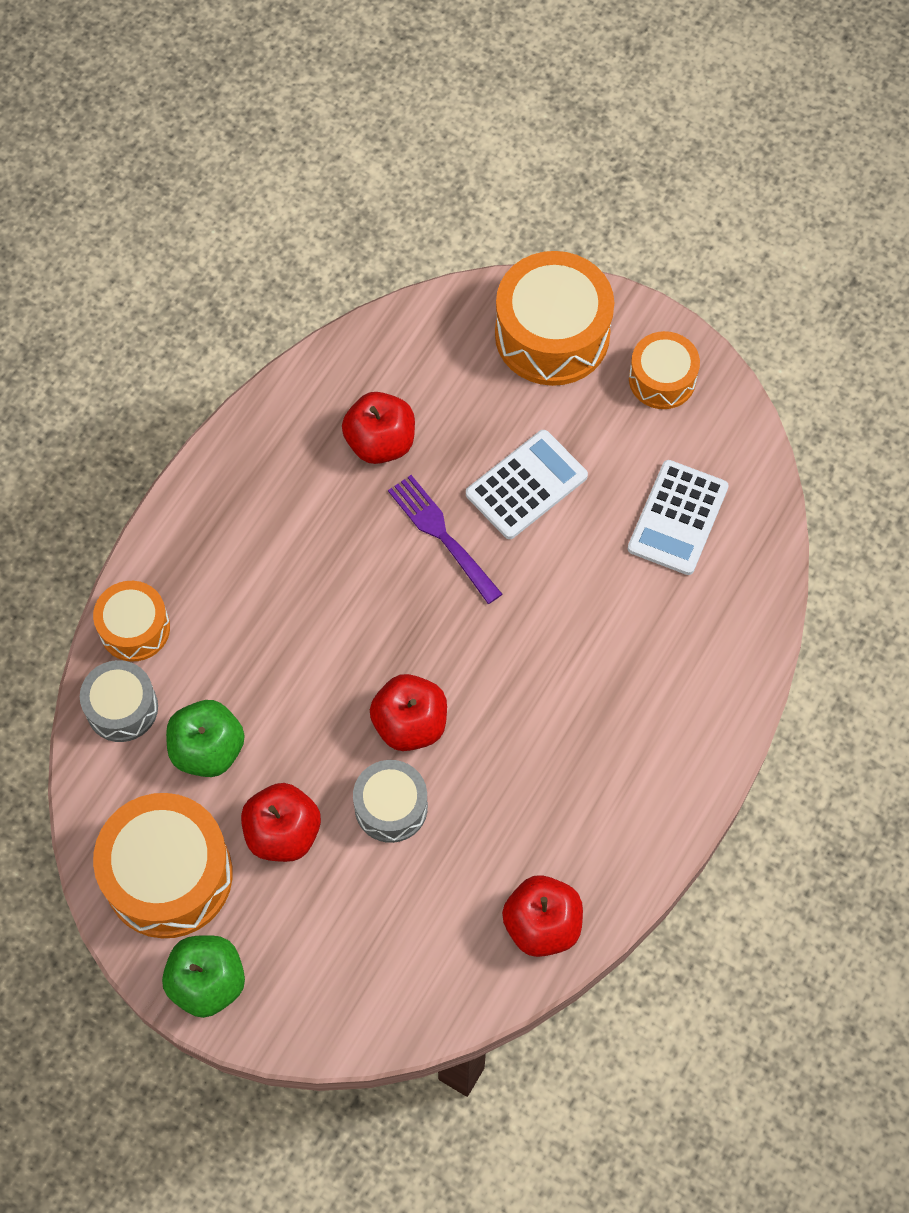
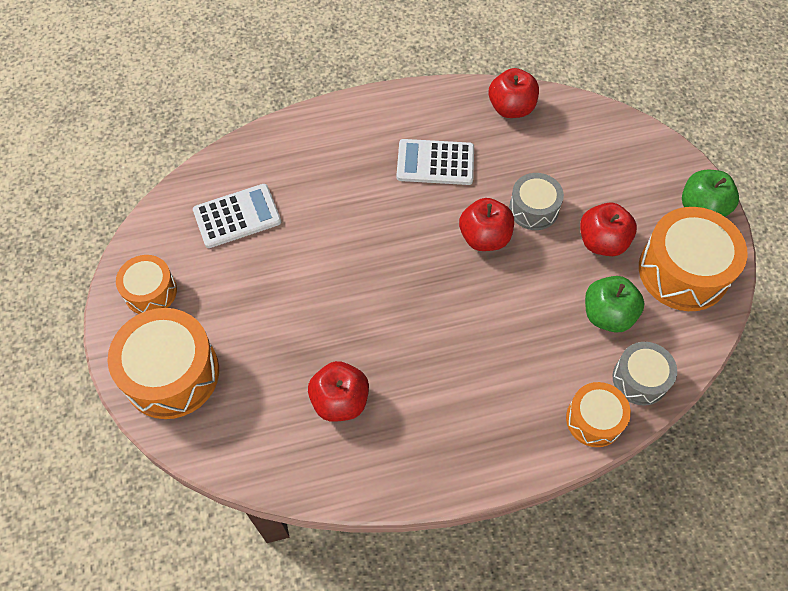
camera: 135 degrees left, 5 degrees down
(442, 535) = (365, 316): purple fork -> none
(526, 485) = (290, 301): white calculator -> white calculator (435, 163)

